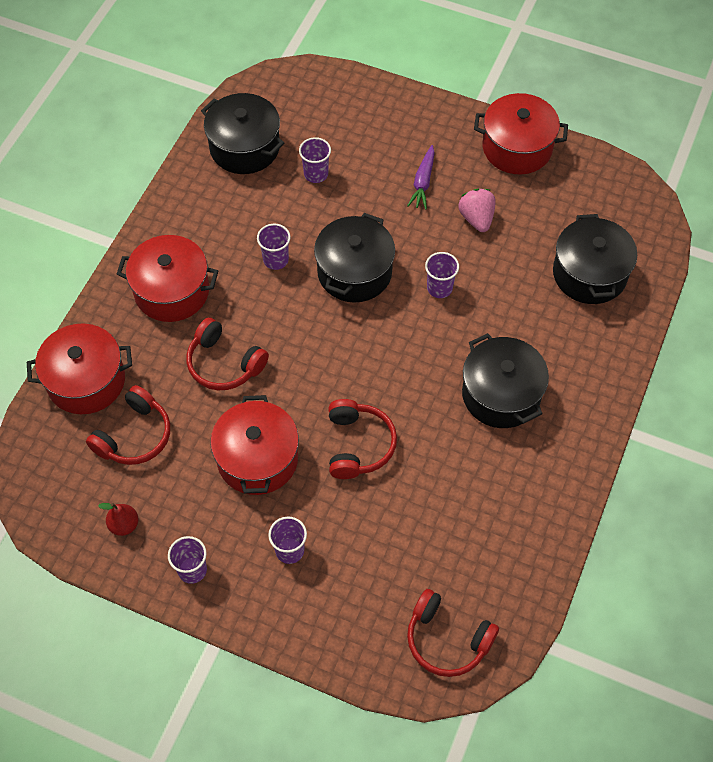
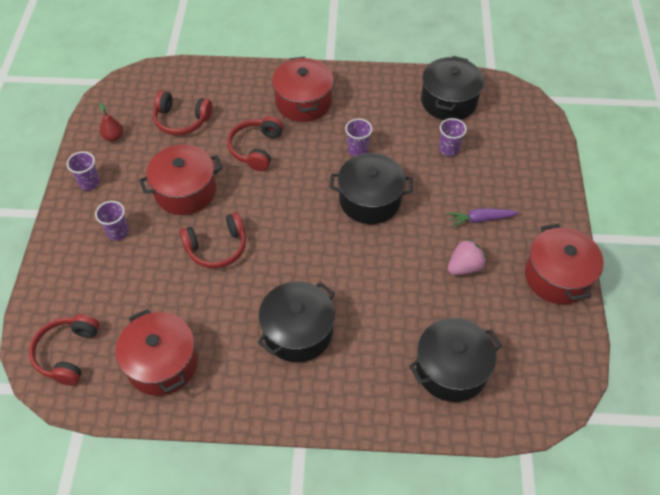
camera: 70 degrees right, 5 degrees down
(86, 381) = (214, 83): red pot -> red pot (162, 363)
(439, 288) = (382, 260): purple cup -> none

